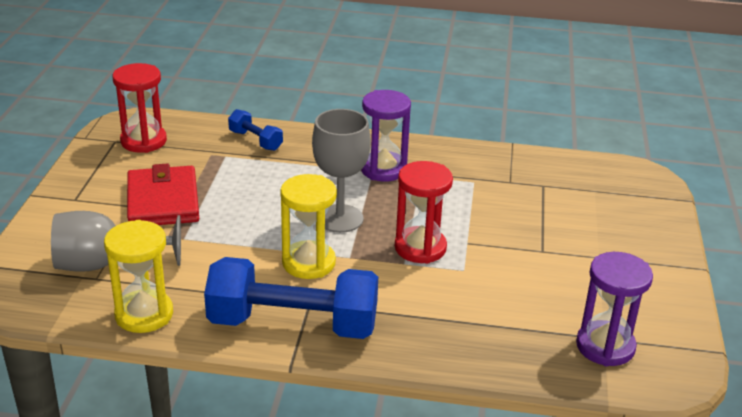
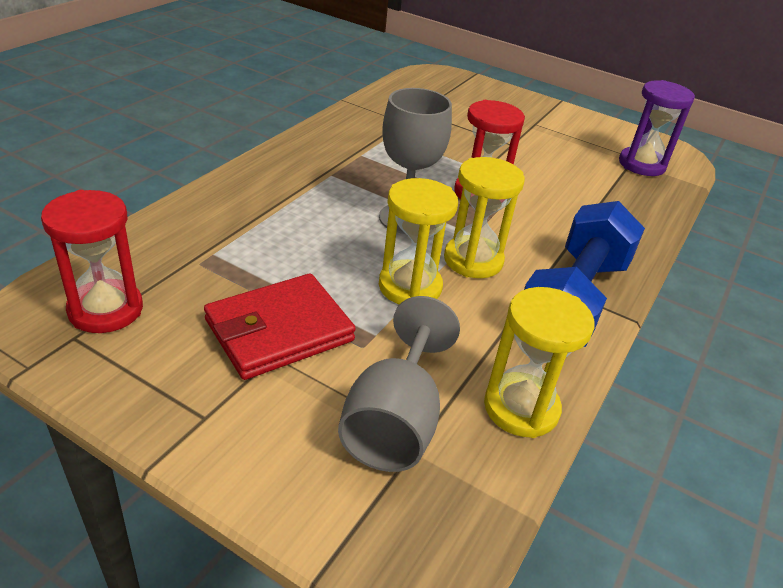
camera: 70 degrees left, 5 degrees up
(163, 201) = (279, 330): red wallet -> red wallet turned 45 degrees counterclockwise
(248, 240) = (410, 287): none -> yellow hourglass
(255, 140) = (200, 223): blue dumbbell -> none
(383, 169) = (333, 168): purple hourglass -> none

